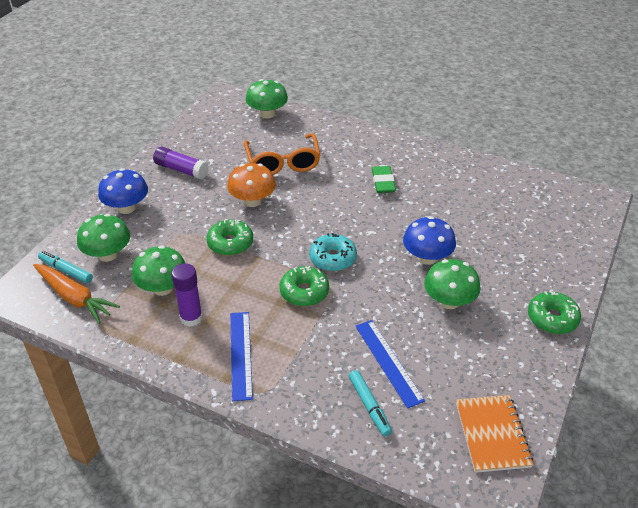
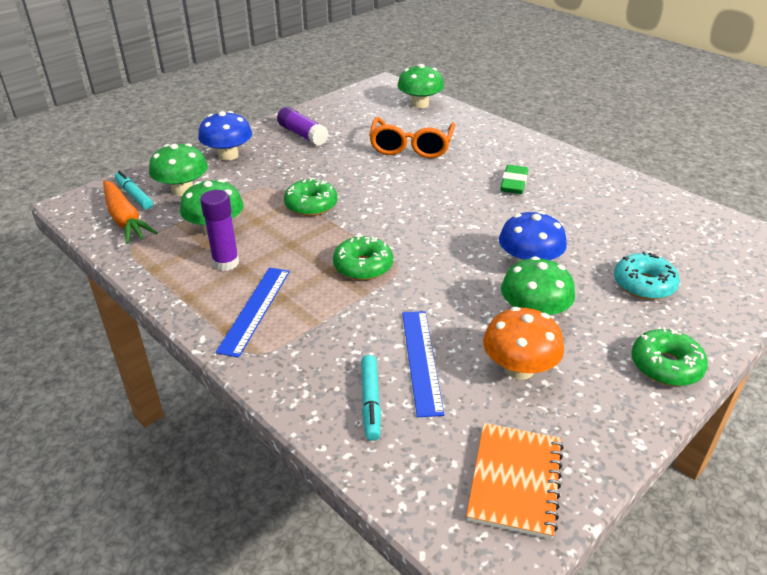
camera: 20 degrees right, 5 degrees down
(252, 201) = (358, 173): orange mushroom -> orange mushroom (519, 368)
(333, 258) = (414, 242): turquoise donut -> turquoise donut (643, 284)

